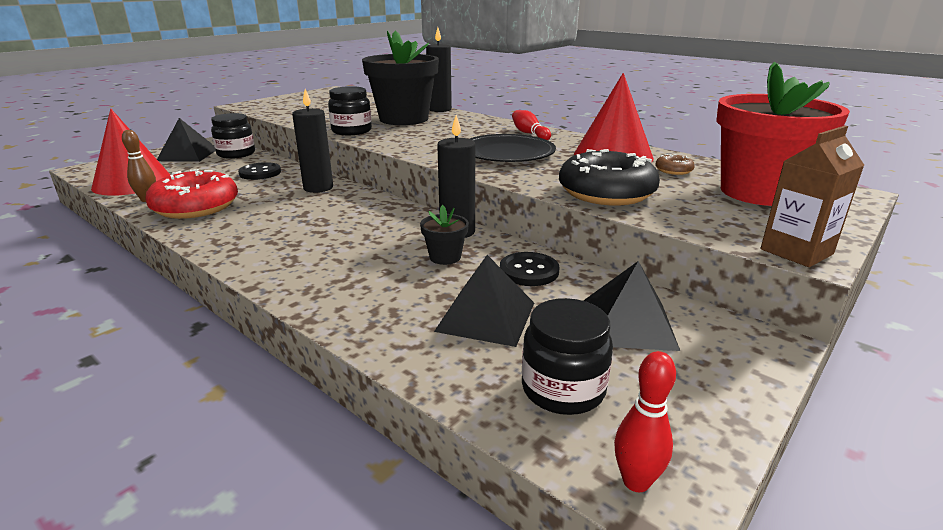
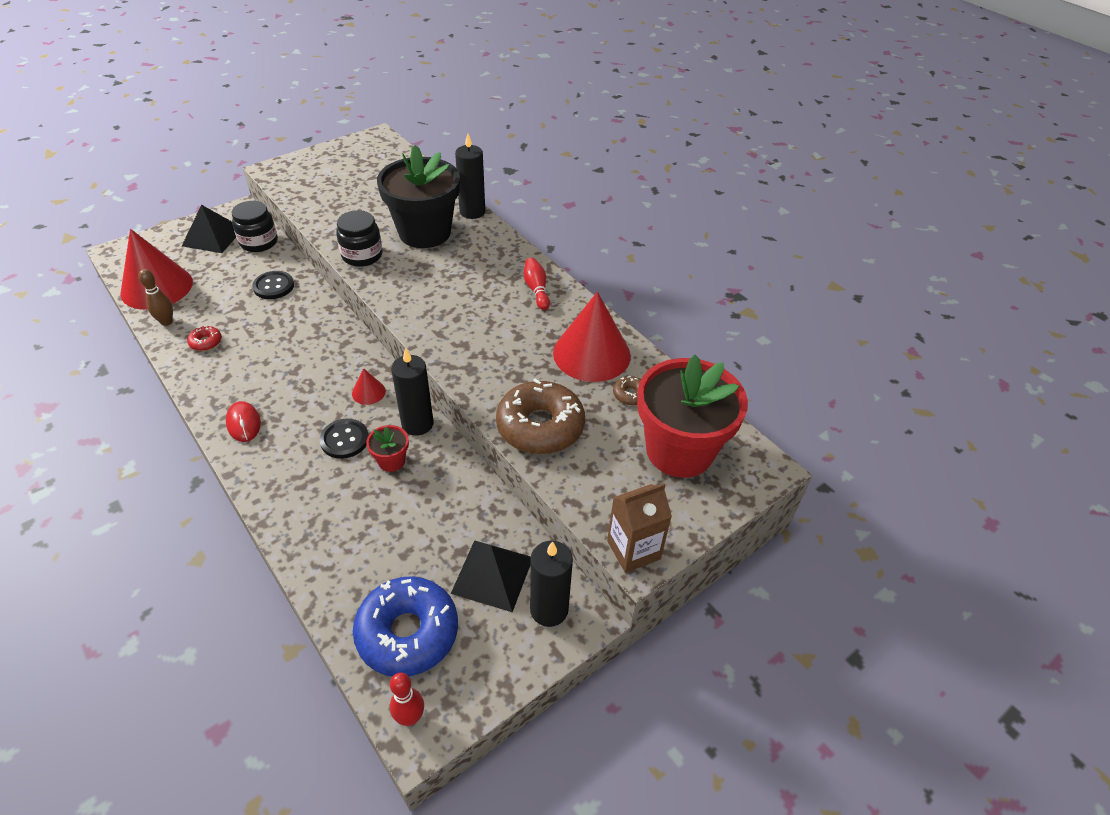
camera: 10 degrees right, 20 degrees up
(196, 207) = (206, 342): red donut -> red donut, size x0.43
(257, 250) = (243, 423): none -> red mouse
(318, 188) = (320, 325): black candle -> black candle (549, 609)
(391, 219) = (368, 392): none -> red cone
(445, 257) = (391, 461): black flower pot -> red flower pot
(486, 316) = (391, 545): black pyramid -> none
(507, 153) = (492, 331): black plate -> none
(529, 271) = (451, 494): black button -> black button (344, 440)
(563, 389) = (407, 632): black jar -> blue donut
(606, 193) = (540, 426): black donut -> brown donut

